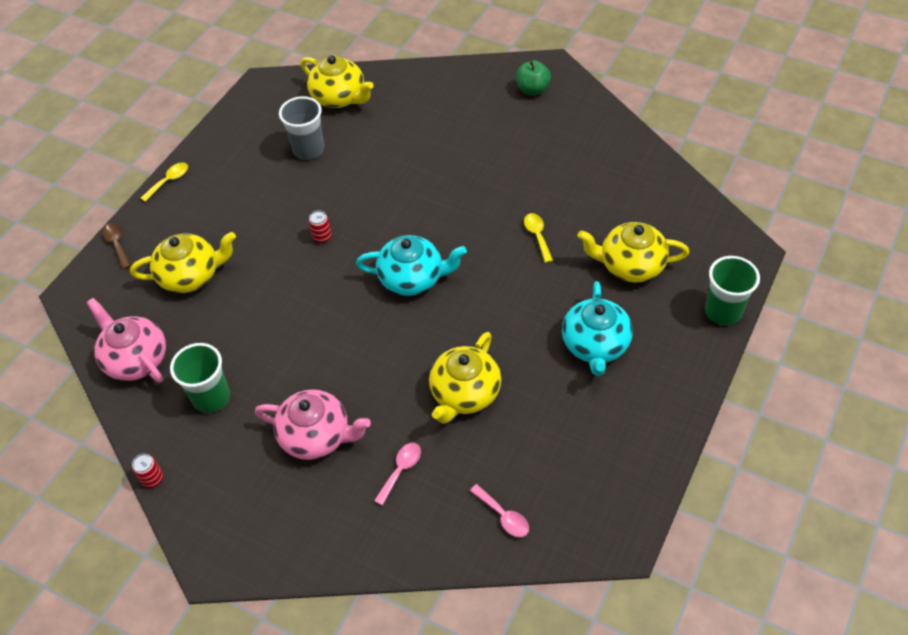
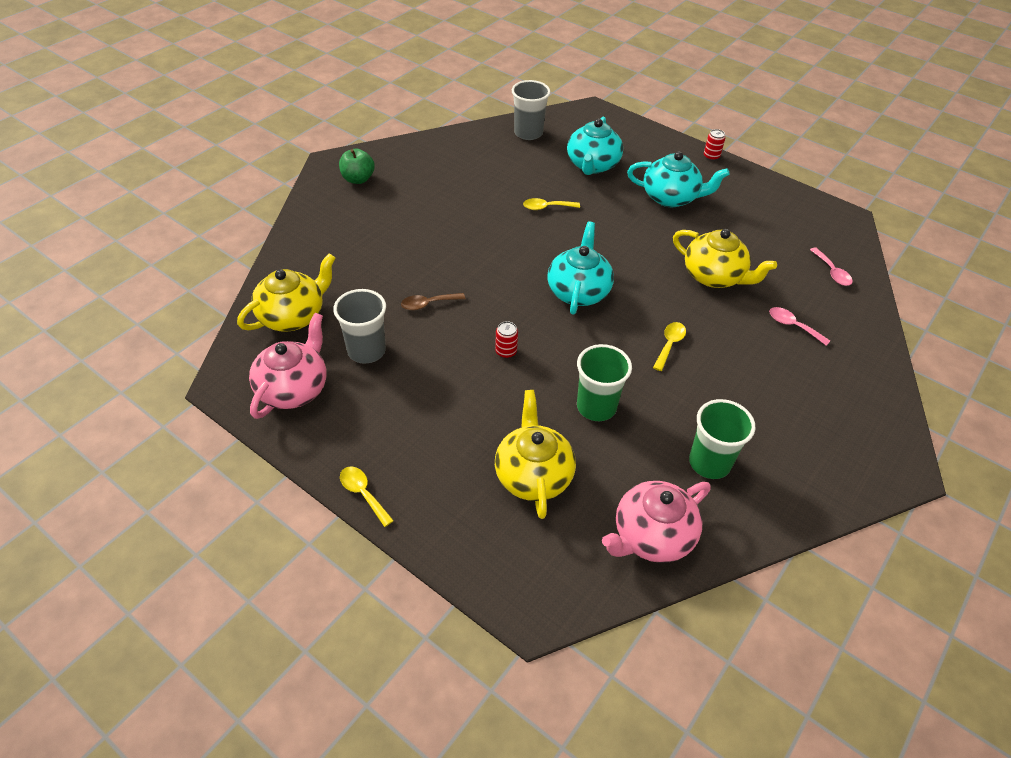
camera: 85 degrees left, 5 degrees down
(117, 244) = (459, 557): brown spoon -> brown spoon (428, 304)
(152, 479) = (813, 521): red can -> red can (711, 156)
(316, 436) = (758, 380): pink teapot -> pink teapot (294, 388)
(352, 358) = (669, 344): none -> yellow spoon
(503, 516) = (832, 272): pink spoon -> pink spoon turned 105 degrees clockwise
(630, 265) = (592, 165): yellow teapot -> turquoise teapot
(670, 200) = (528, 133): none -> grey cup
(723, 311) = (646, 133): green cup -> green cup (596, 407)

